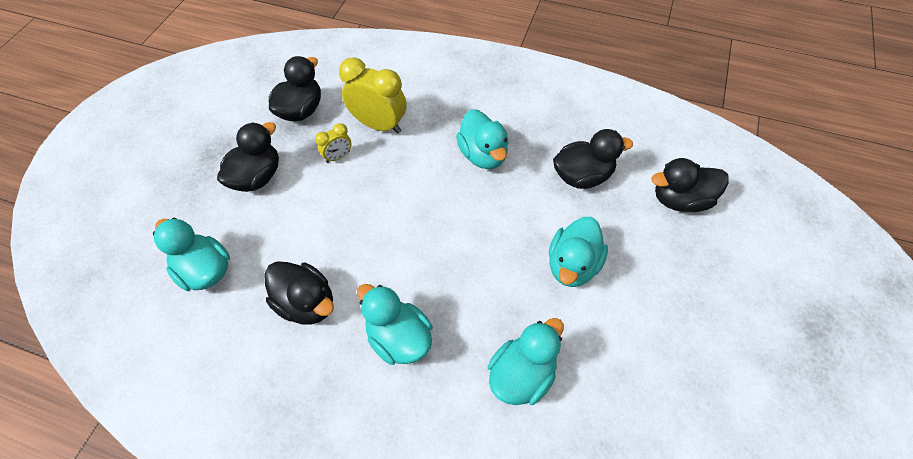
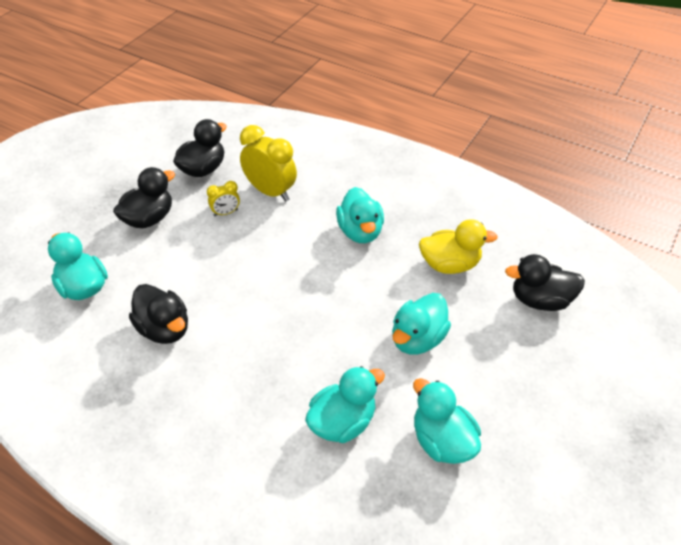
camera: 10 degrees right, 10 degrees down
(399, 338) = (238, 372): turquoise duck -> turquoise duck (442, 441)
(582, 176) = (450, 264): black duck -> yellow duck

